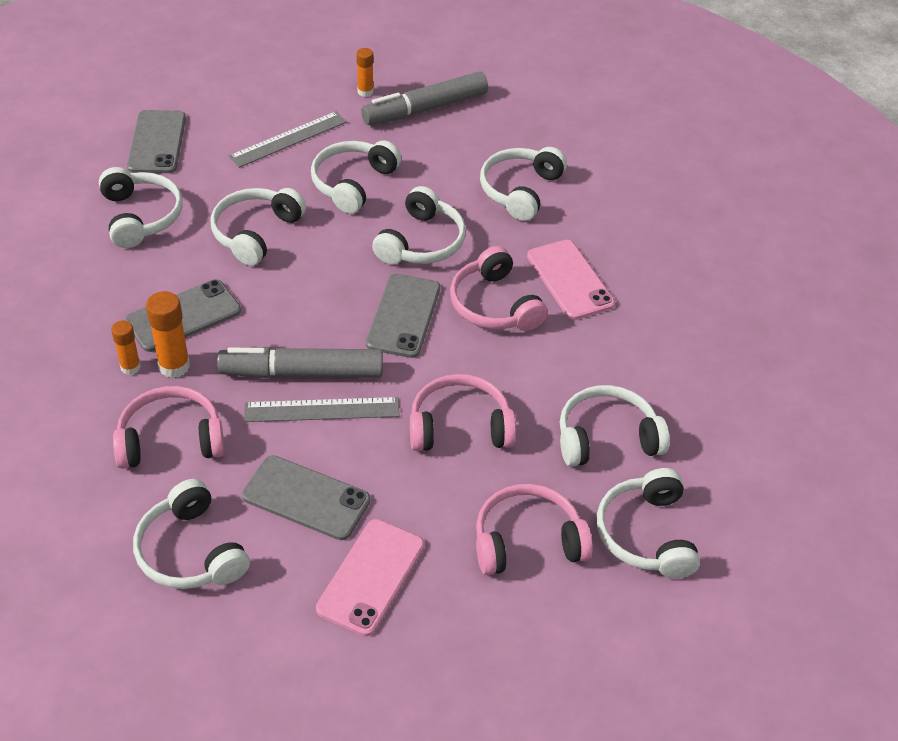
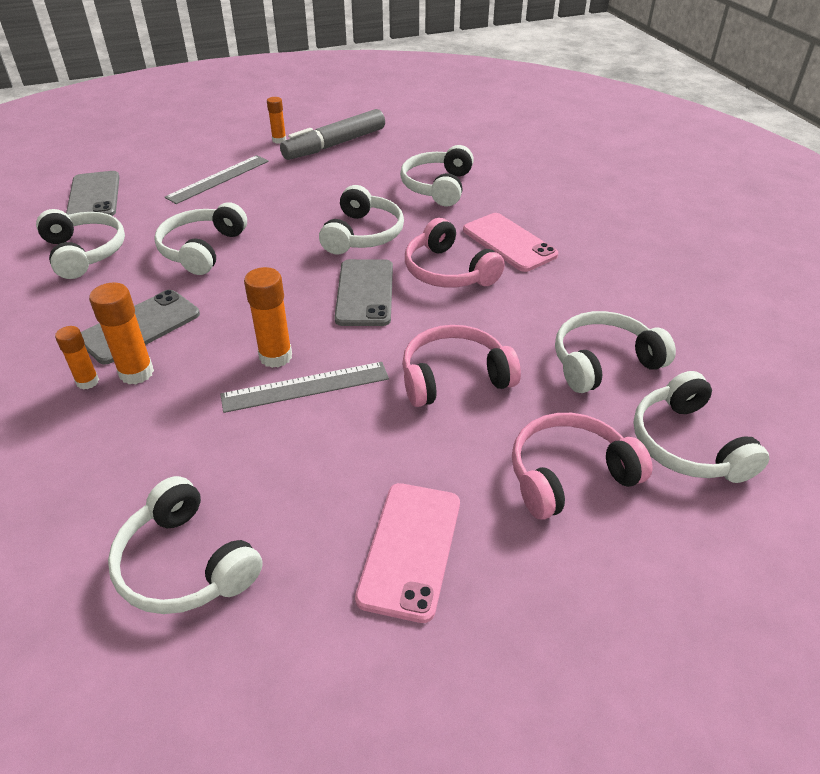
camera: 10 degrees left, 5 degrees down
(171, 439) = (143, 444): pink headphones -> none
(302, 372) = (275, 356): grey marker -> orange glue stick
(306, 498) = (311, 477): grey phone -> none
(353, 183) = (286, 201): white headphones -> none

